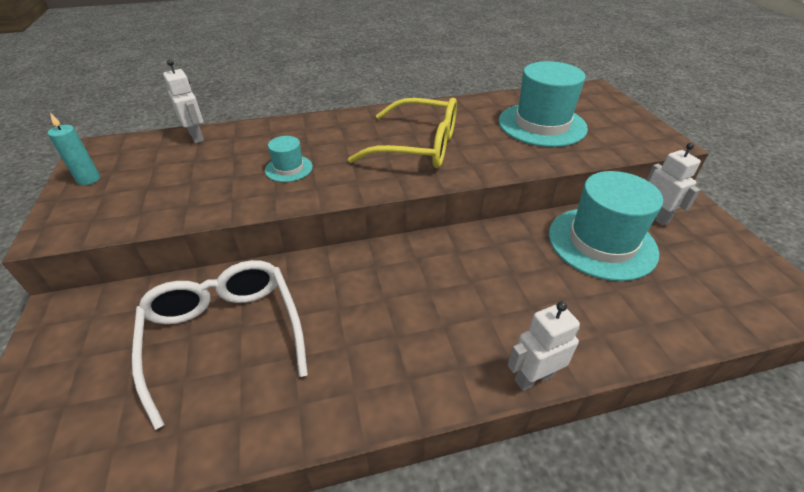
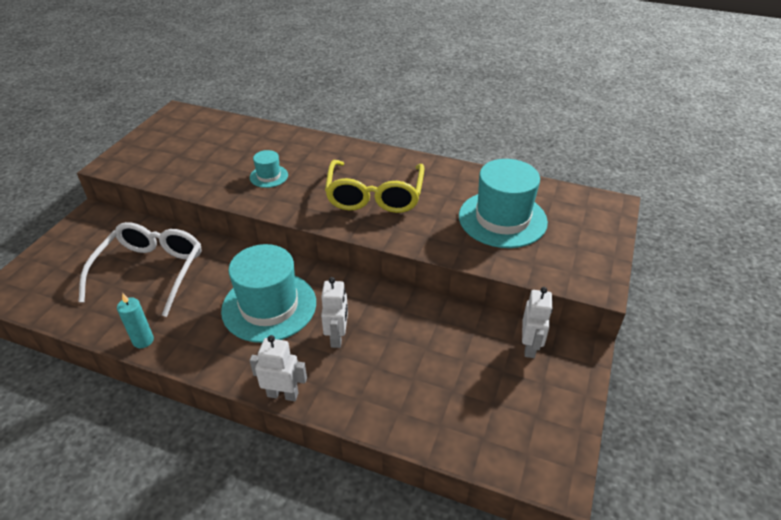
camera: 35 degrees right, 0 degrees up
(89, 179) = (155, 135): turquoise candle -> turquoise candle (143, 340)
(197, 137) = (240, 127): white robot -> white robot (337, 337)
(418, 146) = (375, 196): yellow glasses -> yellow glasses turned 45 degrees clockwise
(601, 243) = (451, 342): turquoise hat -> turquoise hat (269, 306)

